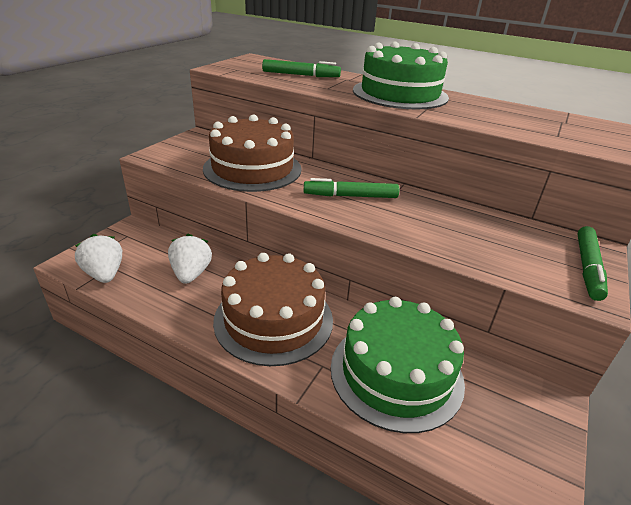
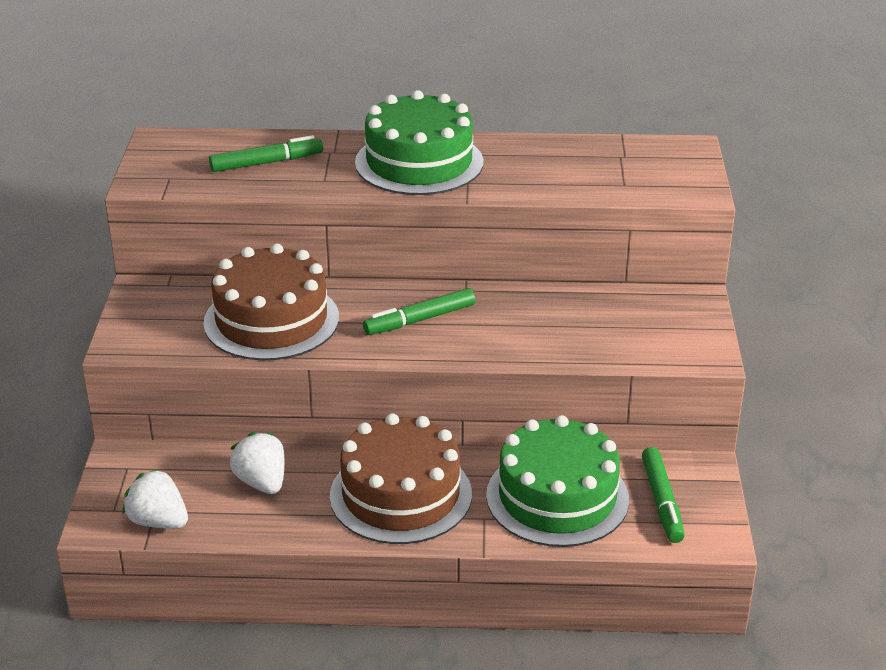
camera: 25 degrees left, 0 degrees up
(587, 268) = (696, 325): green marker -> green marker (662, 501)

